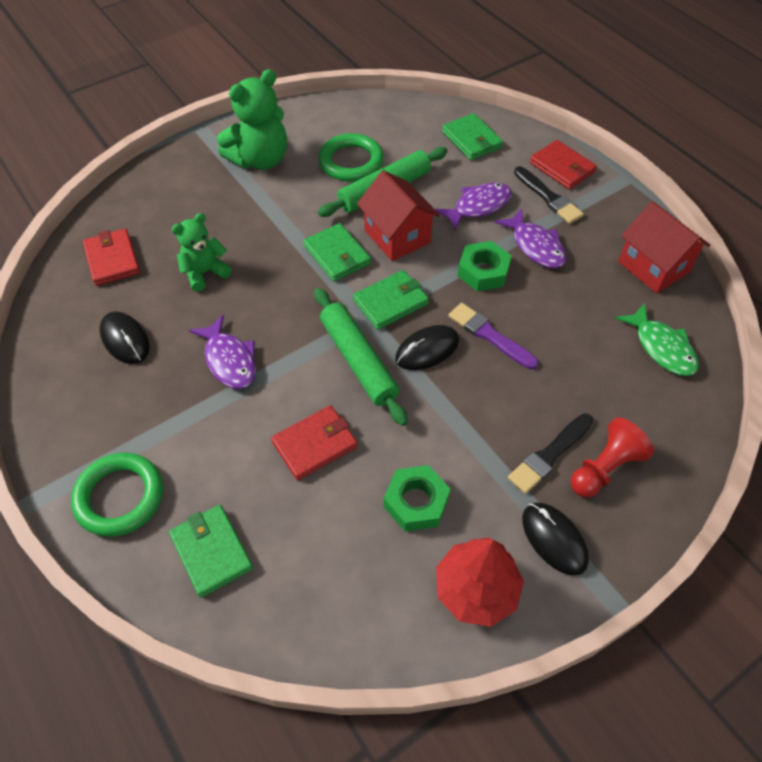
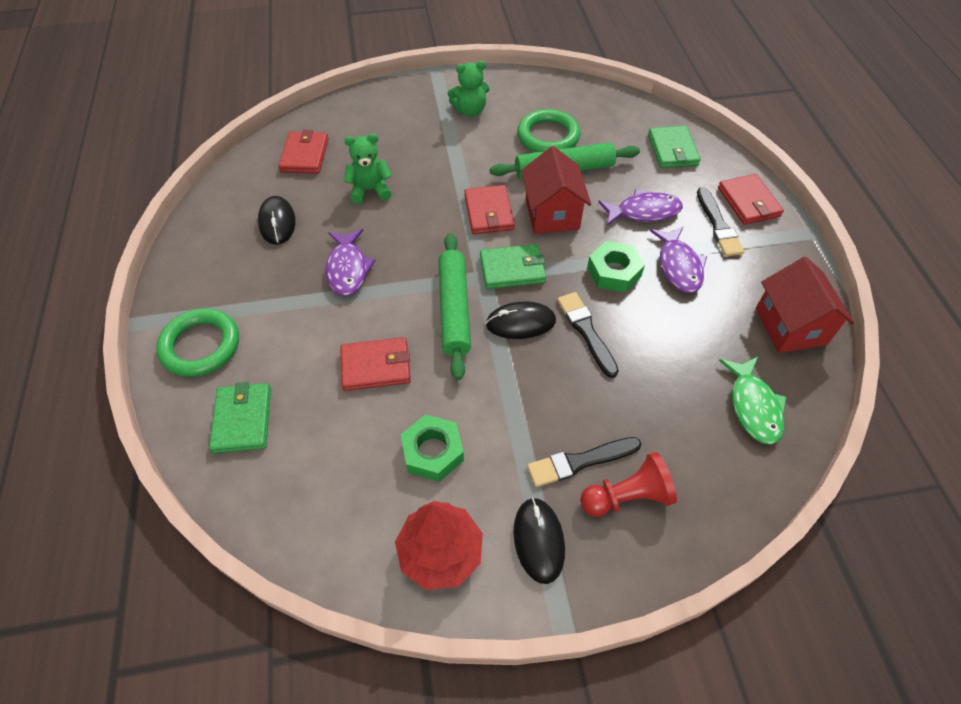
camera: 25 degrees right, 0 degrees up
(260, 159) = (470, 111): green teddy bear -> green teddy bear, size x0.62
(337, 255) = (489, 212): green wallet -> red wallet
(489, 335) = (586, 331): purple brush -> black brush

